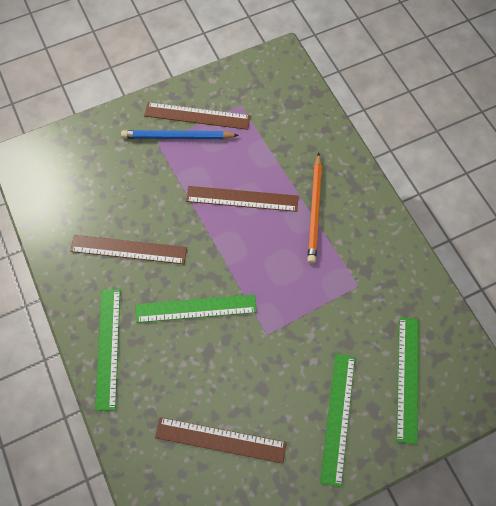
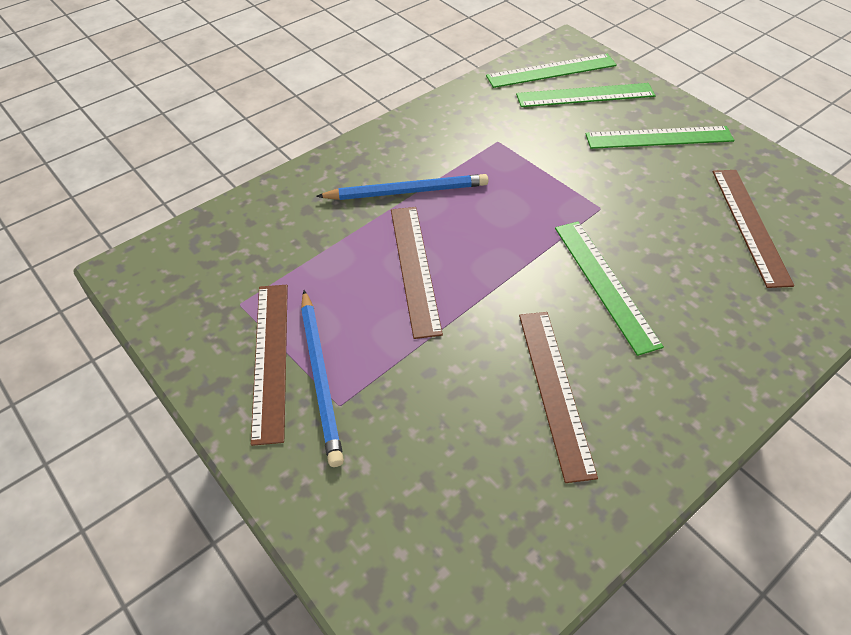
camera: 105 degrees left, 15 degrees down
(108, 348) = (718, 372): green ruler -> green ruler (551, 71)
(315, 210) = (407, 191): orange pencil -> blue pencil

